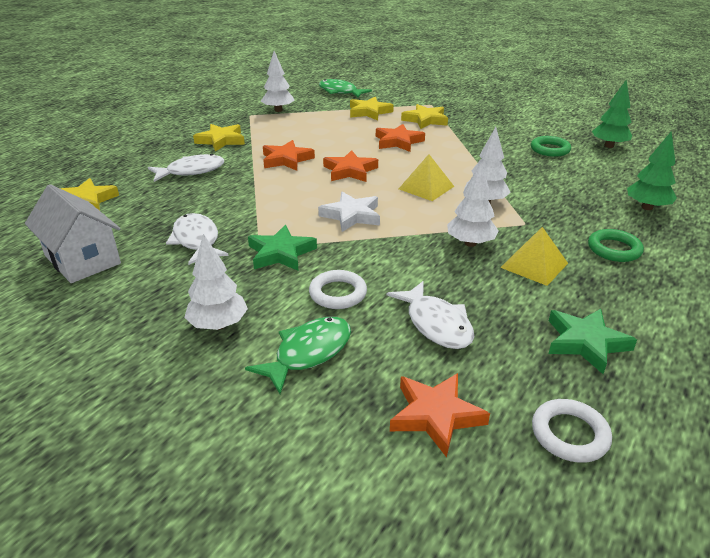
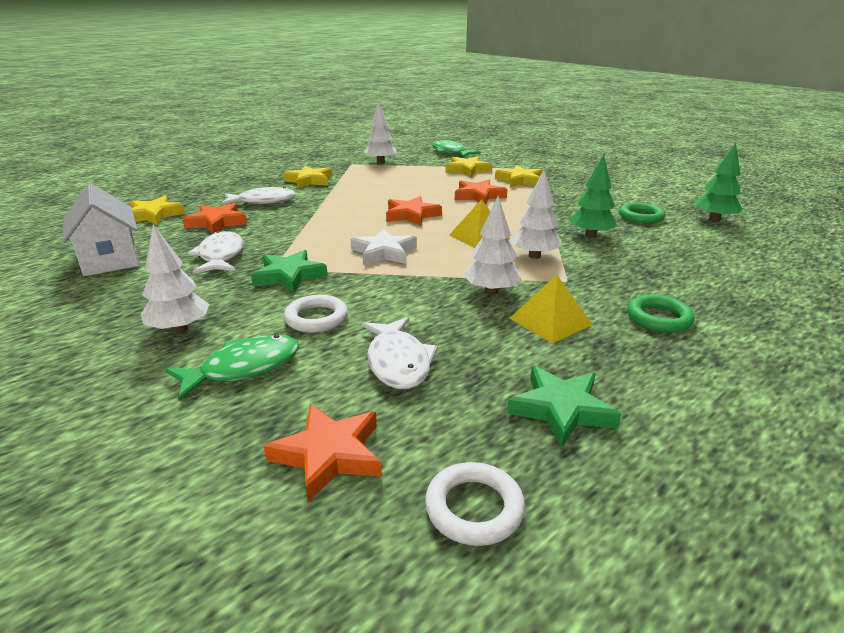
camera: 15 degrees right, 5 degrees down
(286, 159) = (357, 200): orange star -> orange star (217, 222)
(647, 207) = (726, 282): green tree -> green tree (590, 235)

